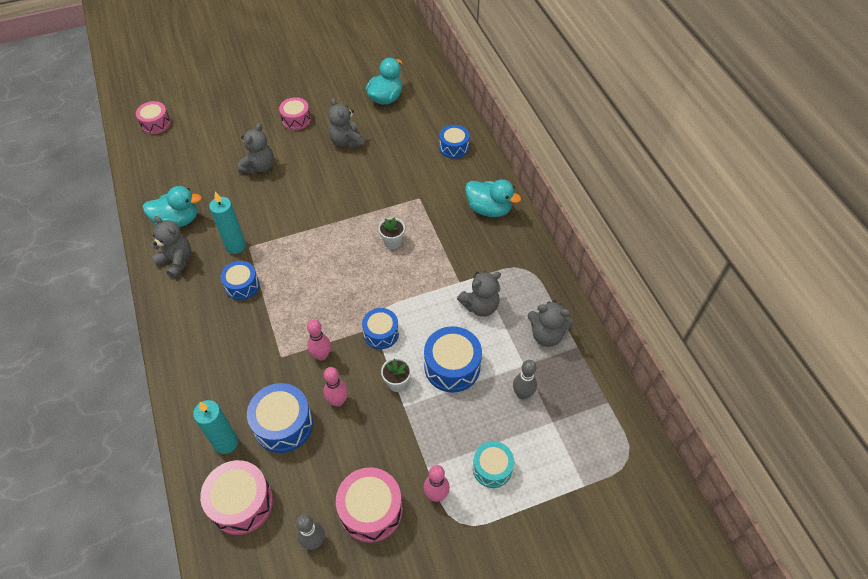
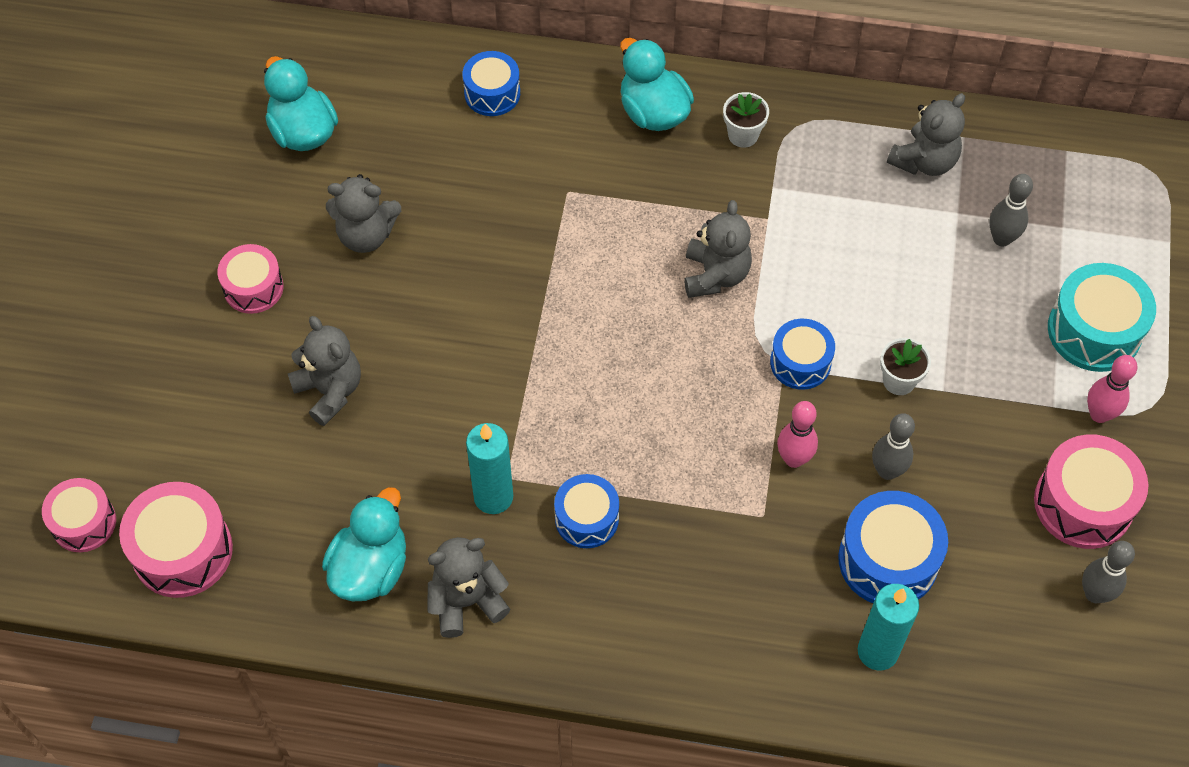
camera: 60 degrees left, 5 degrees up
(241, 503) = (989, 666): pink drum -> pink drum (182, 551)
(338, 401) = (887, 471): pink bowling pin -> grey bowling pin
(392, 242) = (634, 268): white flower pot -> white flower pot (743, 135)
(452, 367) = (911, 300): blue drum -> none
(480, 306) = (827, 214): grey teddy bear -> grey teddy bear (715, 275)
(489, 209) = (653, 112): turquoise duck -> turquoise duck turned 90 degrees counterclockwise
(492, 468) = (1094, 331): turquoise drum -> turquoise drum, size x1.54

